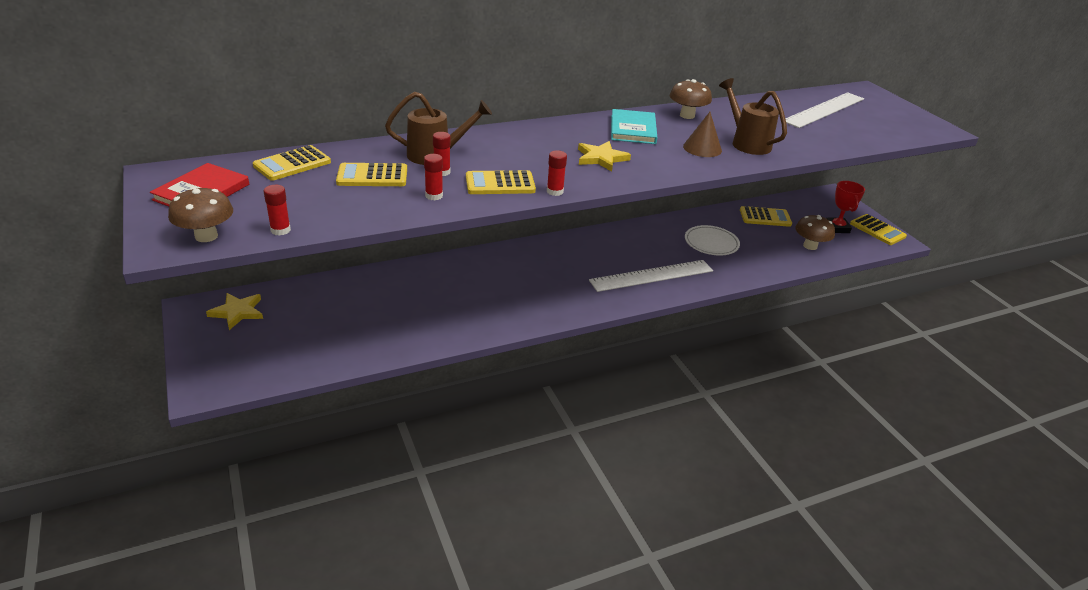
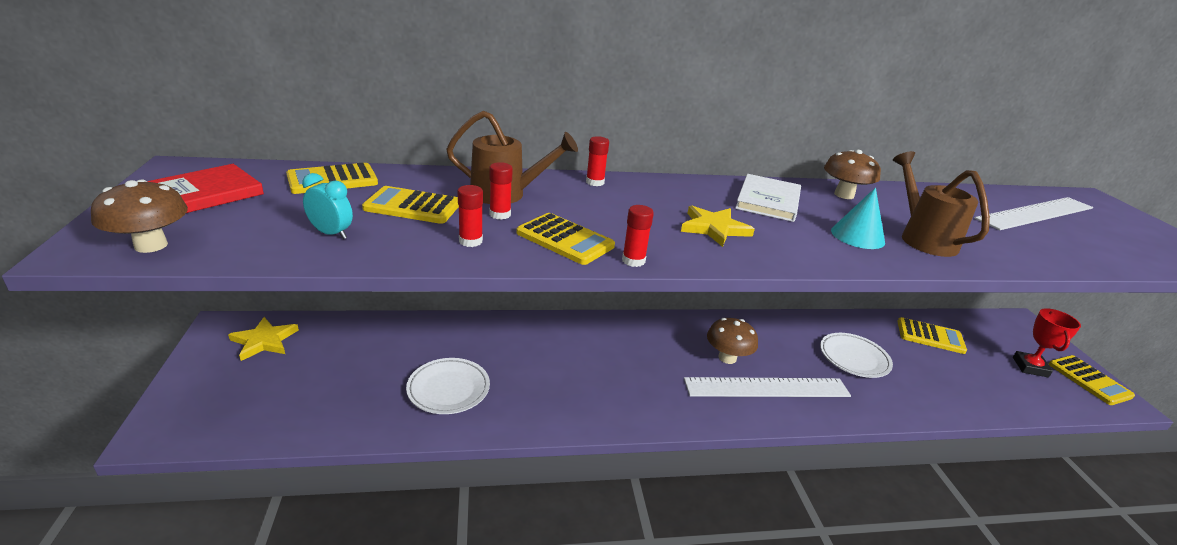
camera: 15 degrees right, 5 degrees down
(280, 230) = (245, 253): red glue stick -> red glue stick (595, 182)
(329, 207) = (331, 234): none -> turquoise clock
(412, 320) = (448, 389): none -> white plate
(500, 184) = (565, 240): yellow calculator -> yellow calculator turned 150 degrees counterclockwise
(633, 129) = (768, 201): turquoise book -> white book
(702, 148) = (857, 236): brown cone -> turquoise cone
(810, 246) = (990, 385): brown mushroom -> brown mushroom (727, 358)

